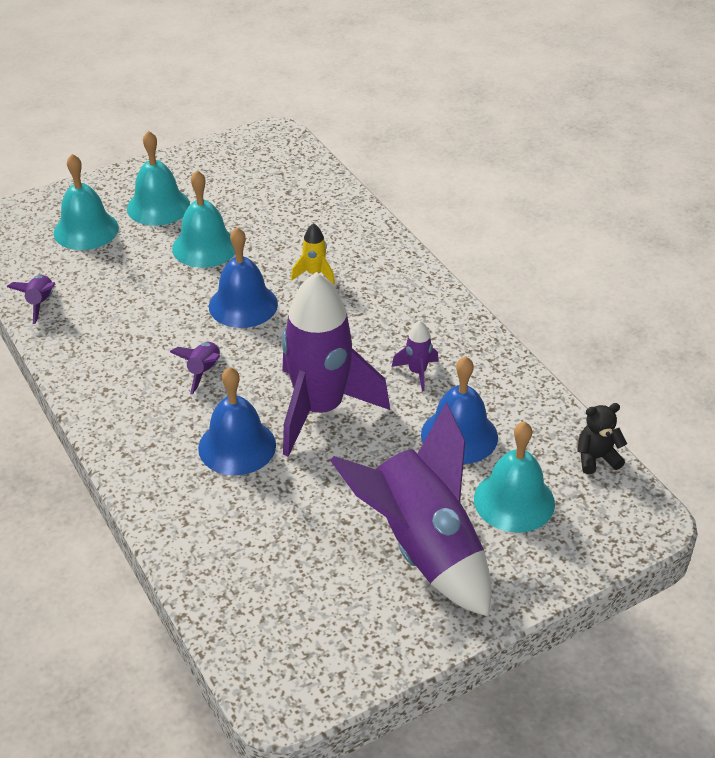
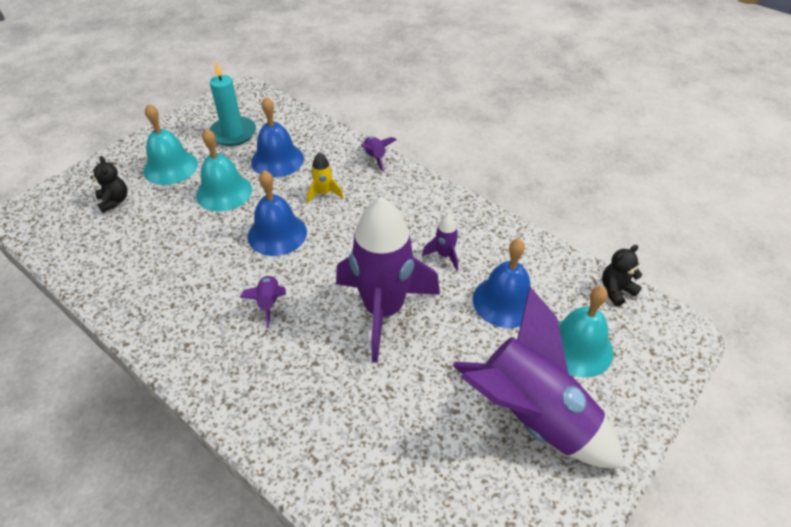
camera: 20 degrees left, 5 degrees up
(40, 303) = (95, 278): purple rocket -> purple rocket (375, 158)
(86, 230) = (114, 201): turquoise bell -> black teddy bear
(237, 446) = (328, 366): blue bell -> blue bell (277, 160)
(243, 183) = (233, 133): none -> turquoise candle

